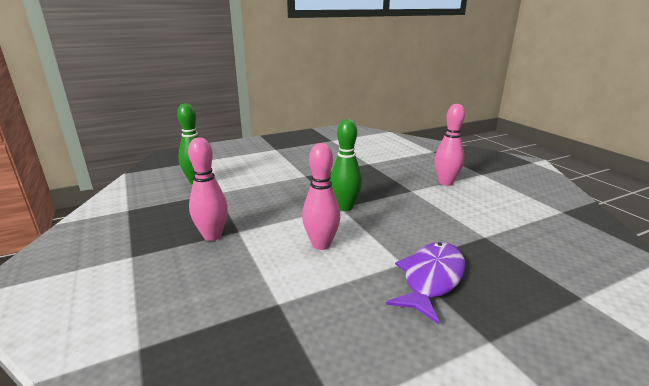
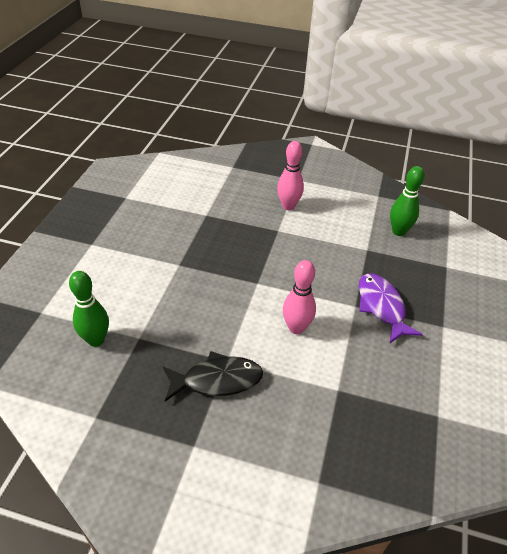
camera: 50 degrees left, 20 degrees up
(212, 236) = (217, 380): pink bowling pin -> black fish
(345, 207) = (261, 281): green bowling pin -> green bowling pin (398, 231)

